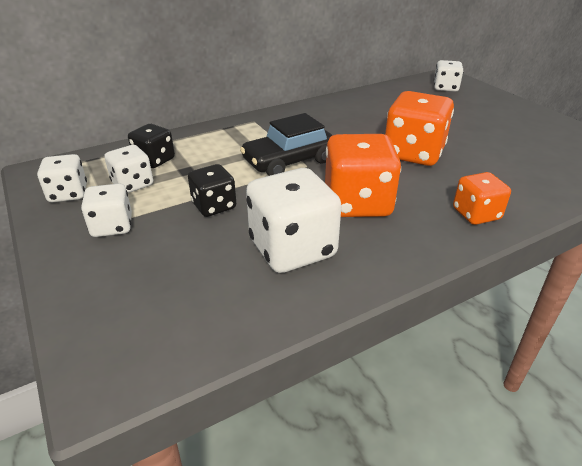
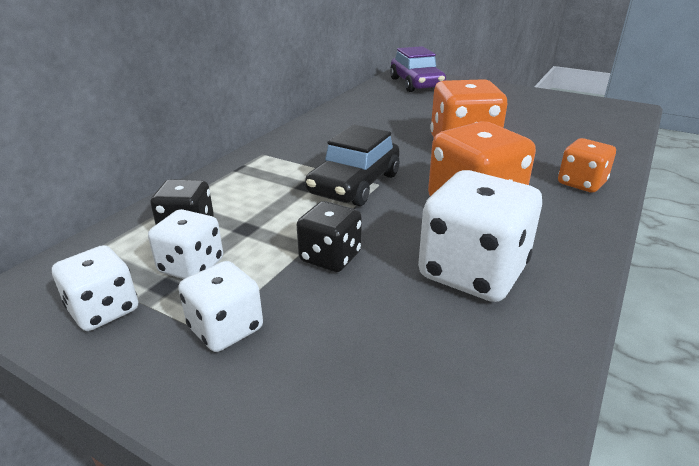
camera: 30 degrees left, 5 degrees down
(445, 88) = (416, 84): white dice -> purple car

